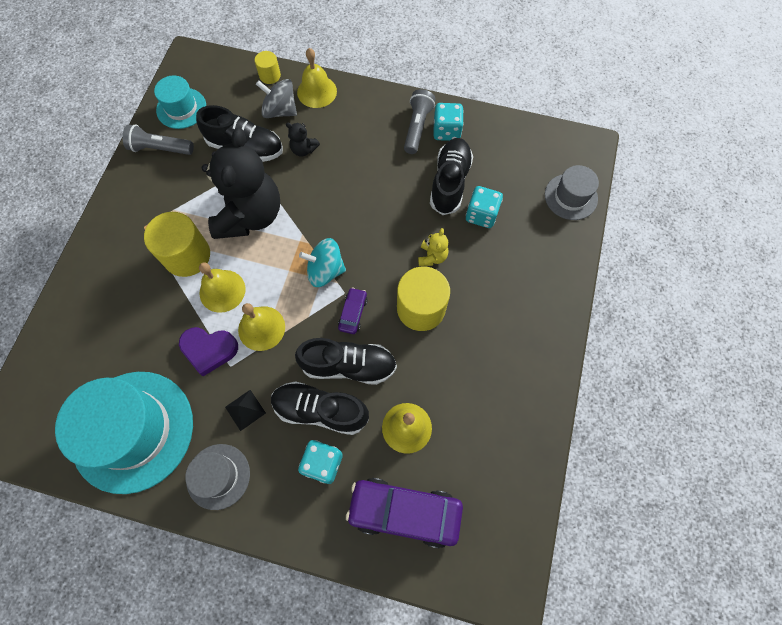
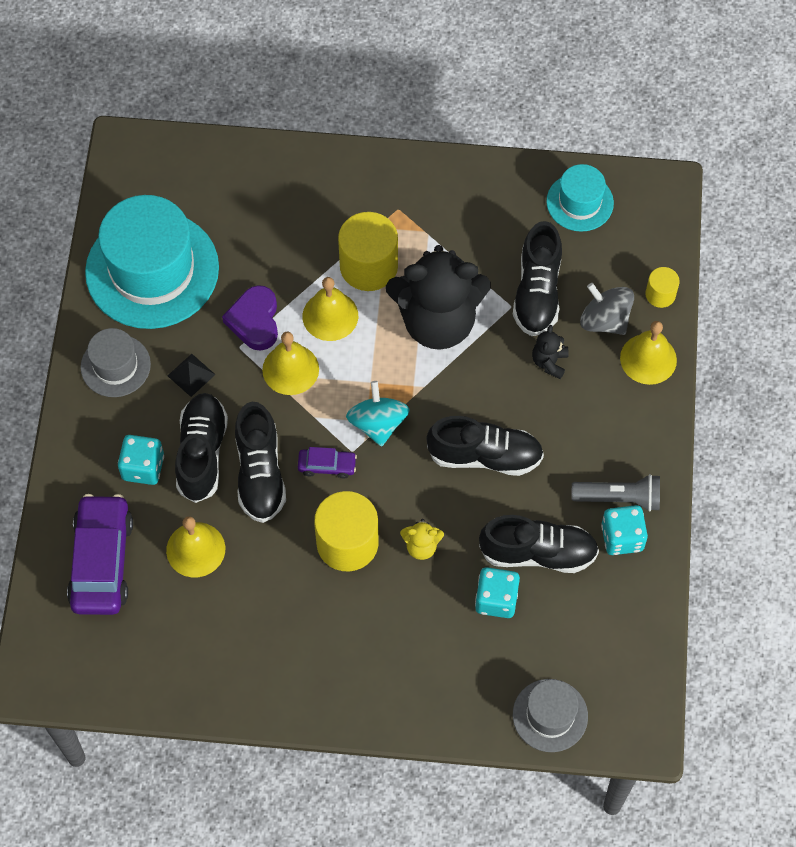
camera: 80 degrees right, 5 degrees down
(160, 148) = (512, 195): grey flashlight -> none
(280, 111) = (604, 320): grey spinning top -> grey spinning top turned 60 degrees counterclockwise
(368, 203) = (485, 456): none -> black shoe

